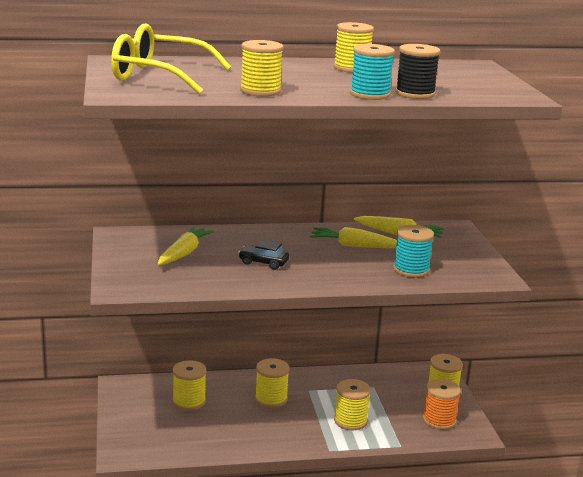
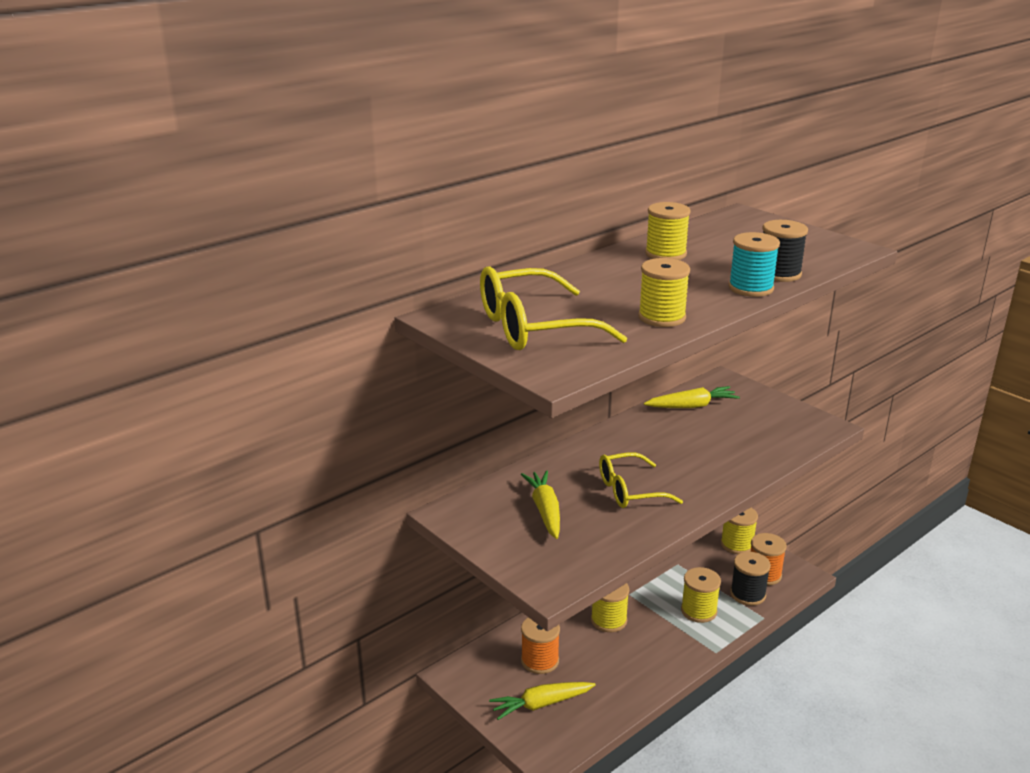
camera: 30 degrees left, 5 degrees up
(189, 401) = (540, 660): yellow spool -> orange spool
(263, 263) = (630, 491): black car -> yellow glasses
(354, 246) = (675, 436): yellow carrot -> yellow carrot (541, 704)
(407, 427) = (748, 594): none -> black spool
(411, 270) = (755, 445): turquoise spool -> none

